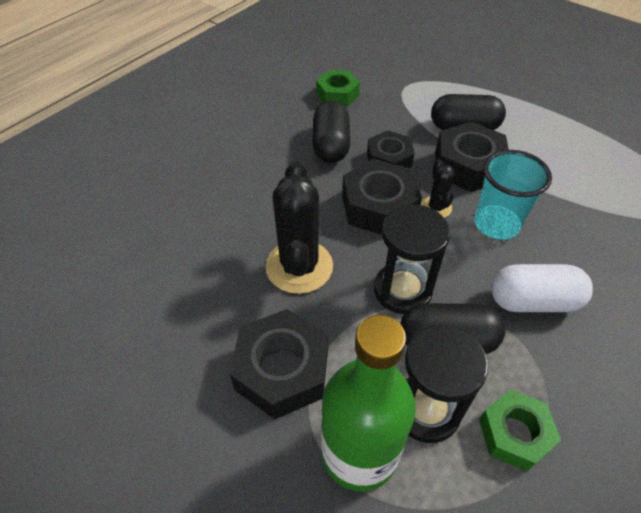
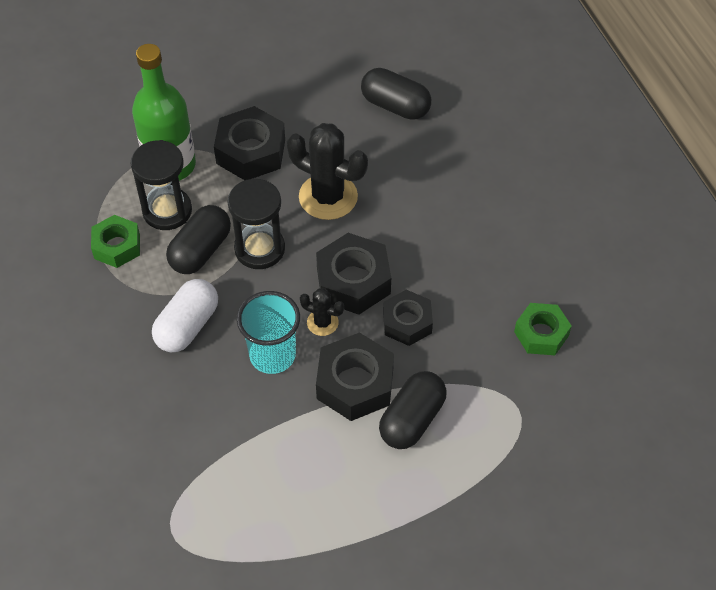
camera: 120 degrees right, 5 degrees up
(331, 145) = (458, 286): black capsule -> black capsule (395, 106)

